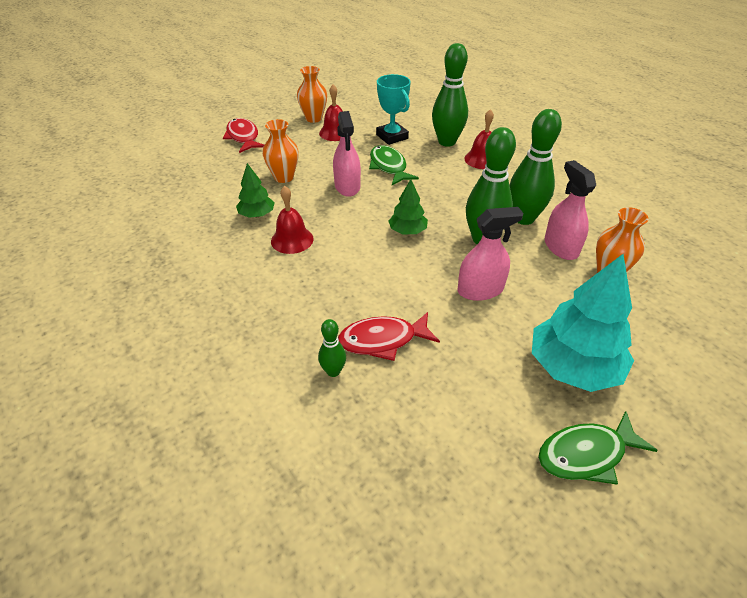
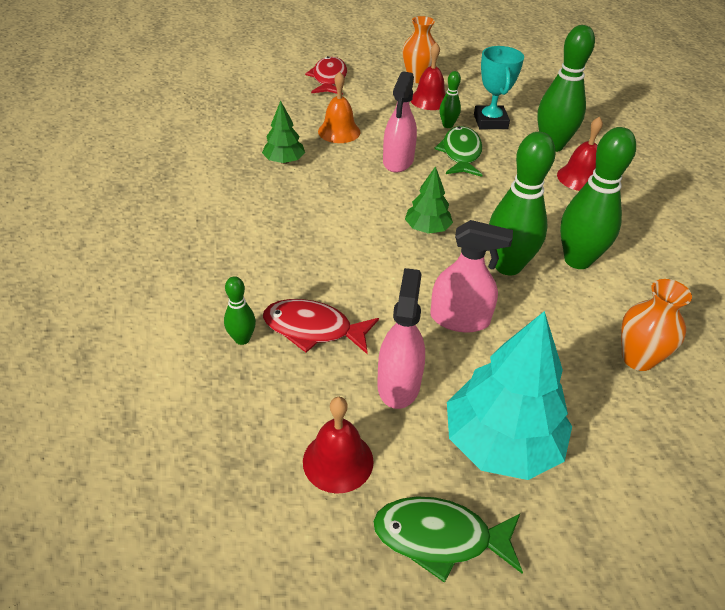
camera: 25 degrees right, 0 degrees up
(284, 177) = (339, 131): orange vase -> orange bell
(292, 240) = (299, 197): red bell -> red bell (338, 461)
(363, 148) = (447, 125): none -> green bowling pin
(561, 247) = (598, 308): pink spray bottle -> pink spray bottle (398, 384)

